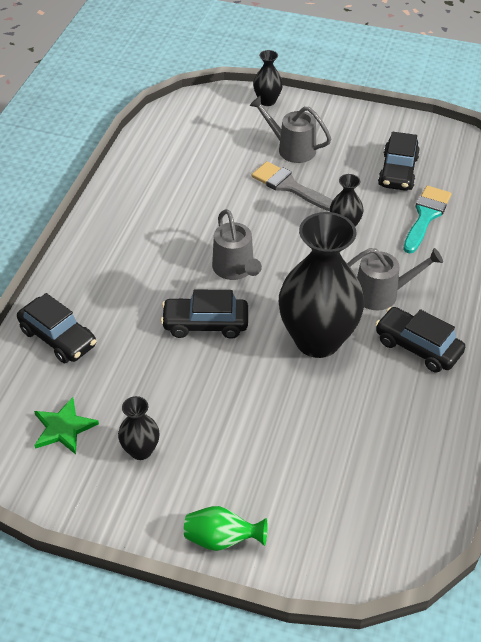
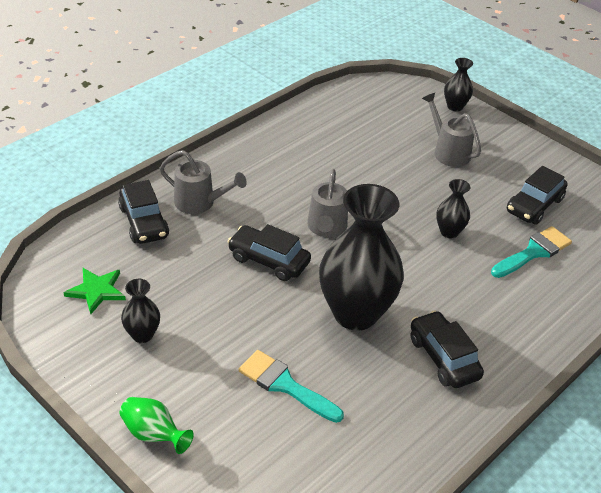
camera: 25 degrees right, 5 degrees down
(289, 186) = (423, 181): grey brush -> none
(304, 436) = (285, 385): none -> turquoise brush
(383, 293) = (444, 300): grey watering can -> grey watering can (200, 203)

